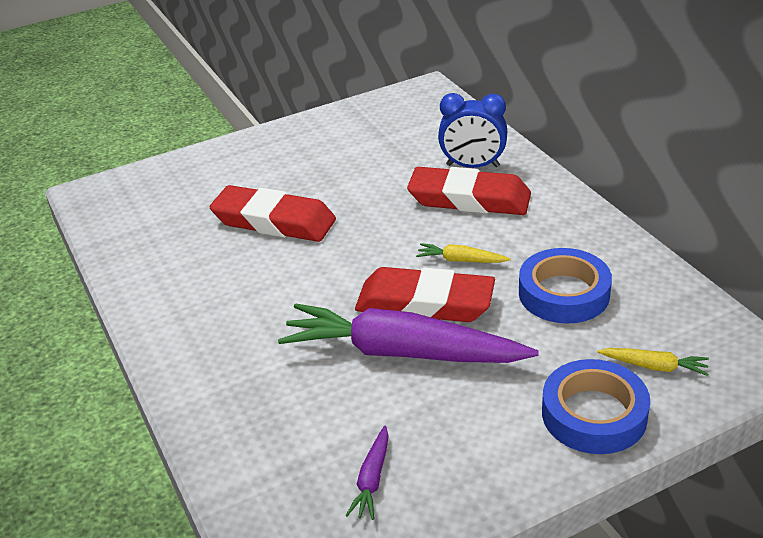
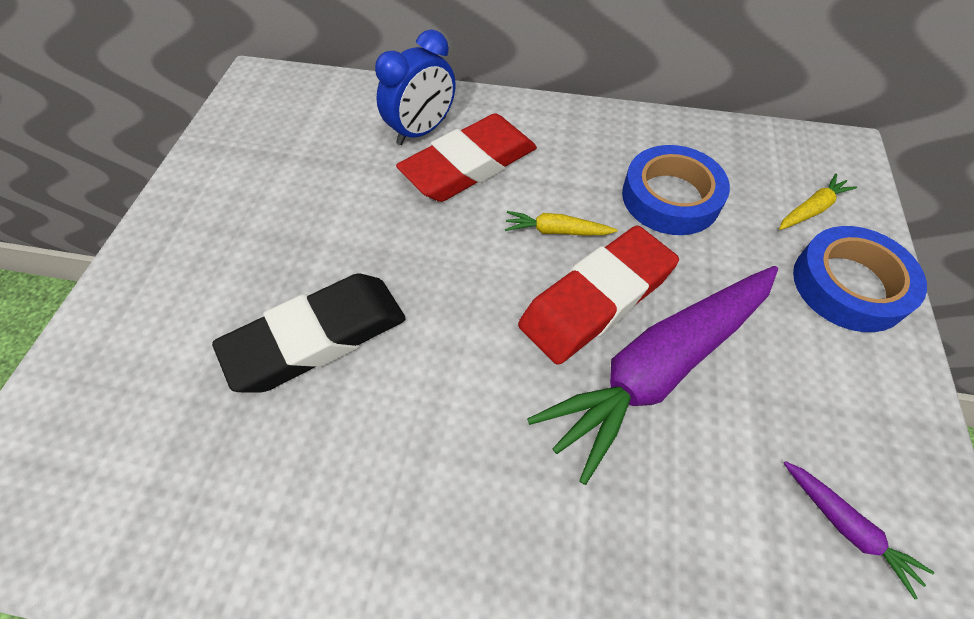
camera: 55 degrees left, 20 degrees up
(274, 221) = (317, 337): red eraser -> black eraser
(461, 260) = (556, 231): yellow carrot -> yellow carrot turned 45 degrees clockwise

